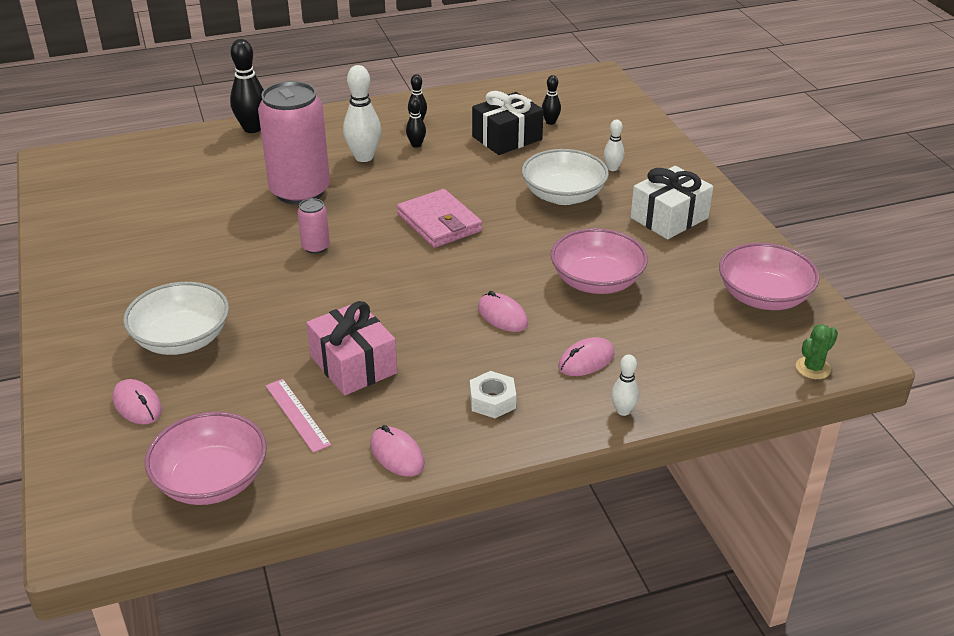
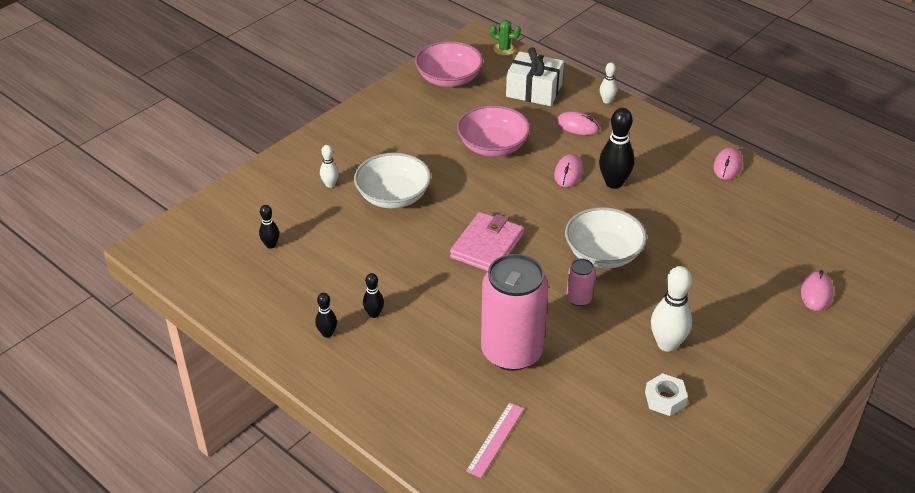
camera: 120 degrees left, 5 degrees up
(182, 339) = (743, 310): white bowl -> white bowl (603, 253)
(211, 480) = (825, 225): pink bowl -> none
(252, 128) = (430, 455): black bowling pin -> black bowling pin (614, 183)
(297, 414) = (743, 218): pink ruler -> pink ruler (495, 439)
(353, 365) = (679, 216): pink gift -> none
(364, 157) = (422, 339): white bowling pin -> white bowling pin (667, 344)
(492, 401) = (649, 148): white nut -> white nut (665, 399)
(507, 138) = (320, 261): black gift -> none
(669, 218) = (384, 137): white gift -> white gift (534, 90)

